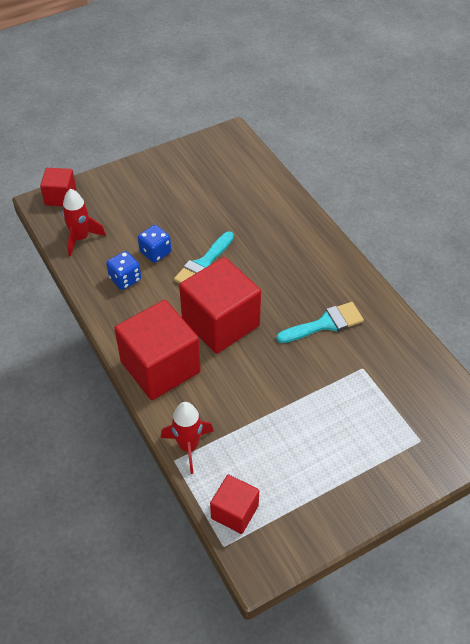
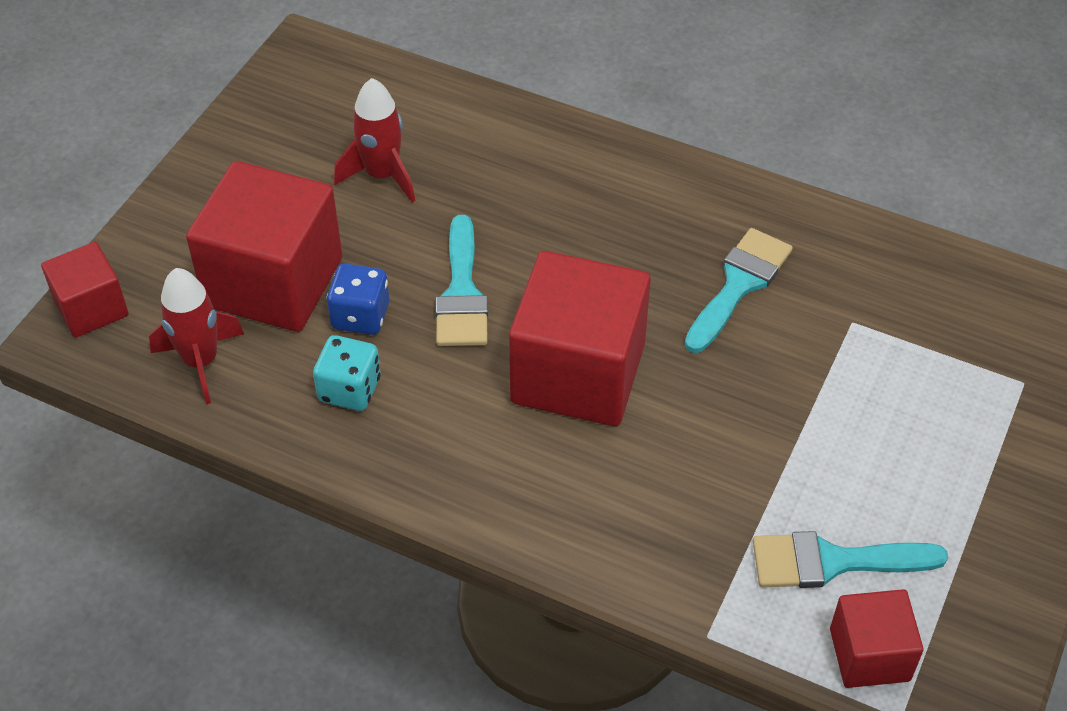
camera: 35 degrees left, 0 degrees up
(125, 279) = (349, 389): blue dice -> turquoise dice
(160, 367) = (547, 501): red cube -> red cube (274, 282)
(188, 446) = (709, 600): red rocket -> red rocket (382, 175)
(256, 464) = (833, 561): none -> turquoise brush

